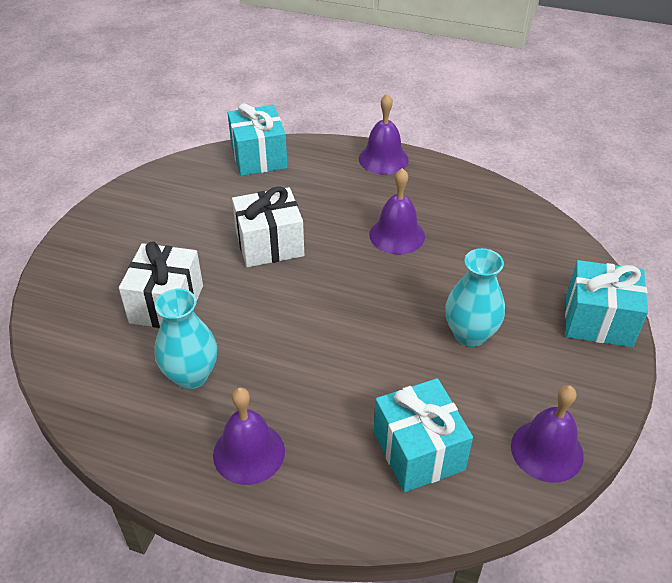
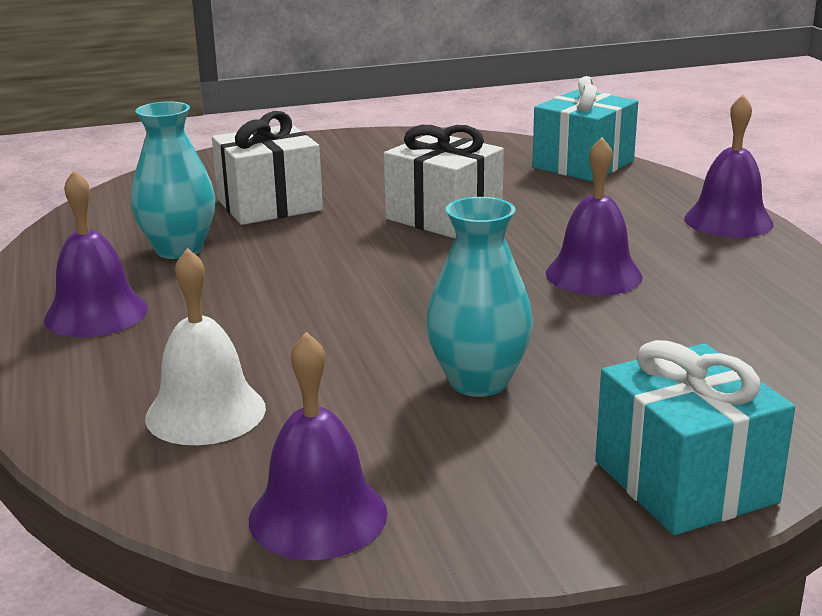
camera: 55 degrees right, 20 degrees down
(418, 451) = (205, 412): turquoise gift -> white bell

